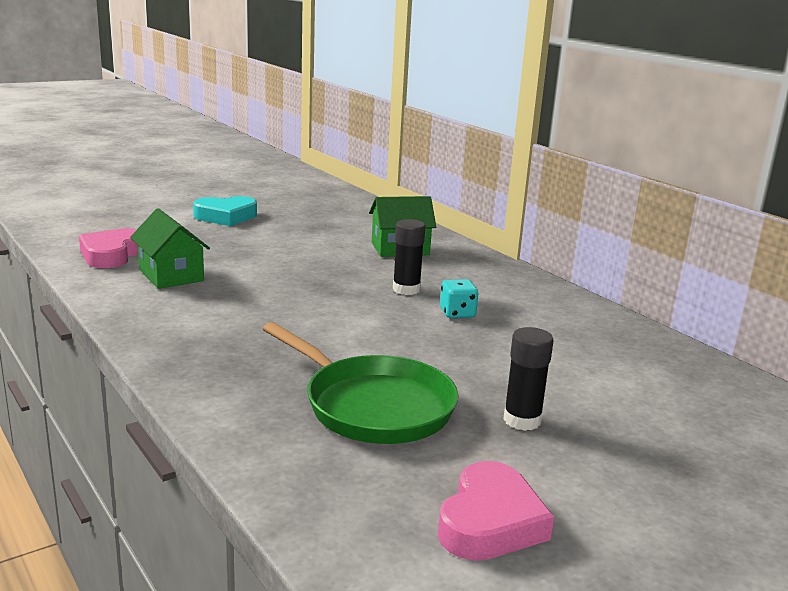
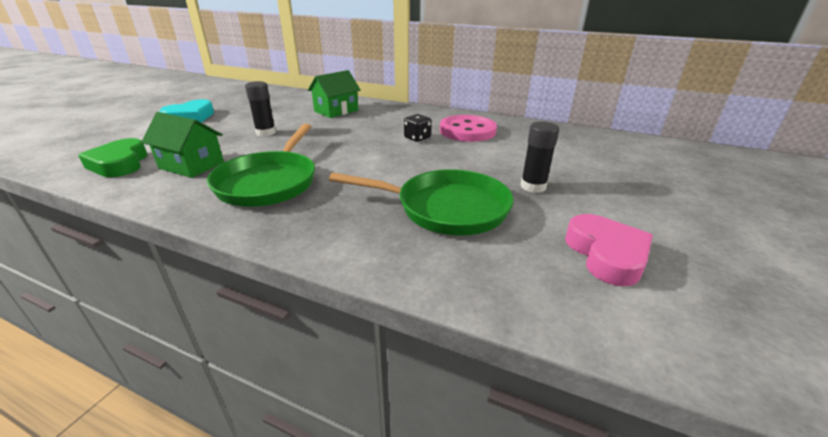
camera: 30 degrees left, 10 degrees up
(111, 255) = (119, 164): pink heart -> green heart
(224, 316) = (269, 182): none -> green pan
(406, 289) = (370, 132): black glue stick -> black glue stick (266, 133)
(457, 313) = (417, 138): turquoise dice -> black dice
(543, 323) = (467, 131): none -> pink button

